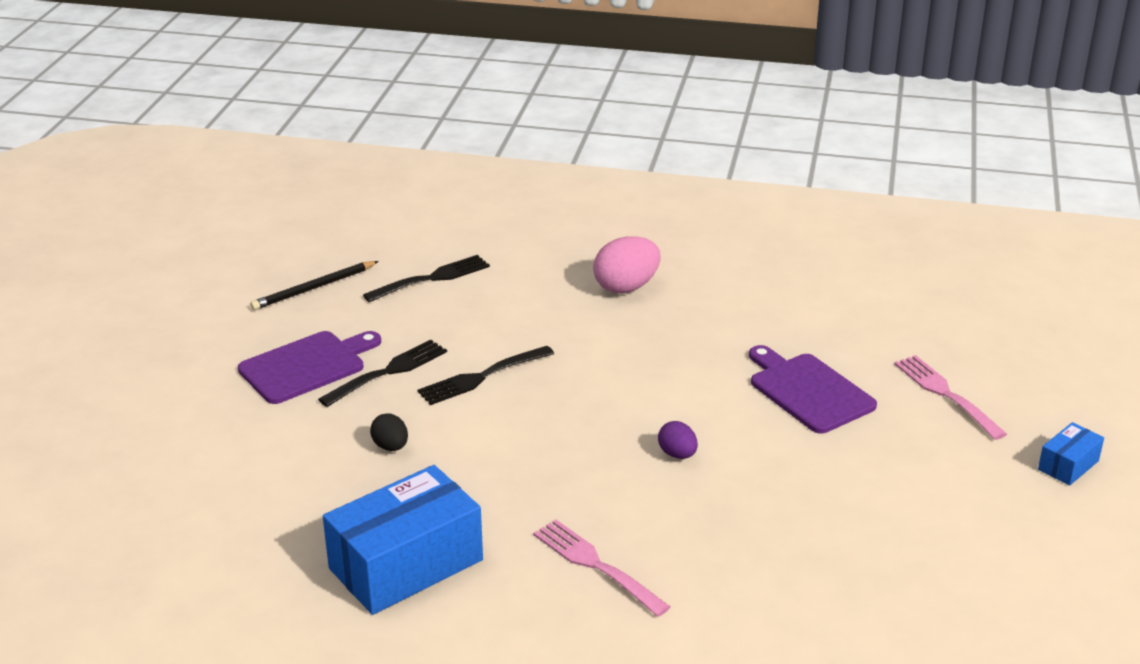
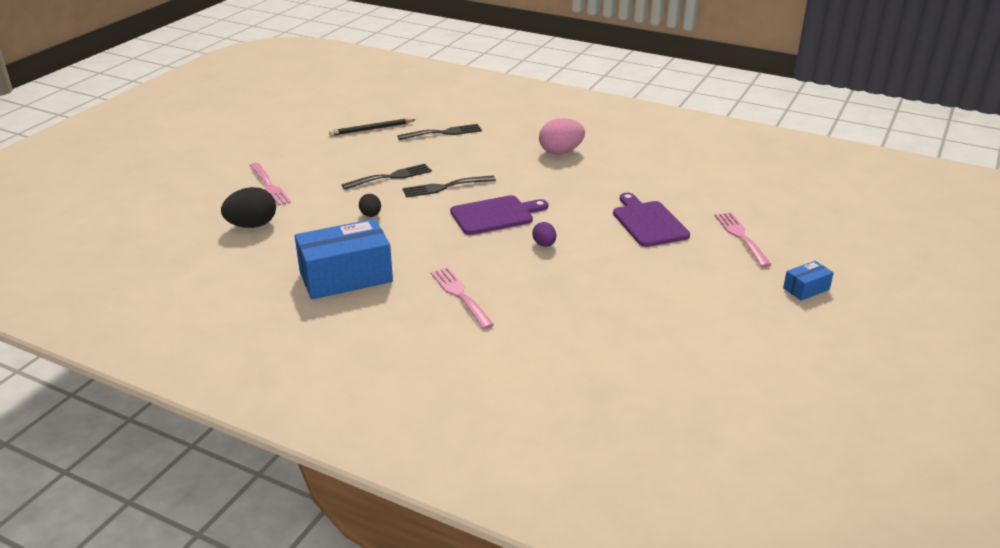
camera: 15 degrees right, 0 degrees up
(200, 420) = (269, 186): none -> pink fork
(208, 497) = (252, 225): none -> black egg
(306, 366) = (345, 168): purple cutting board -> purple cutting board (495, 215)

